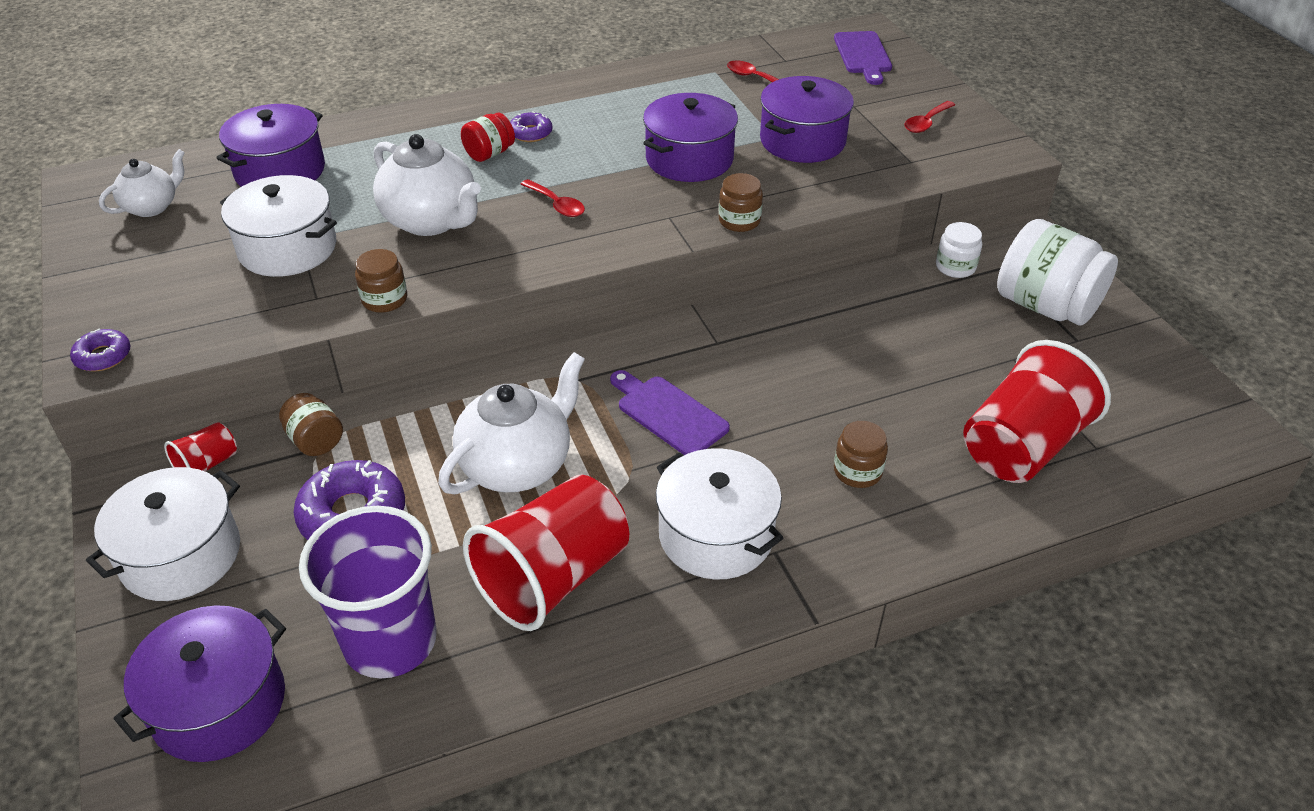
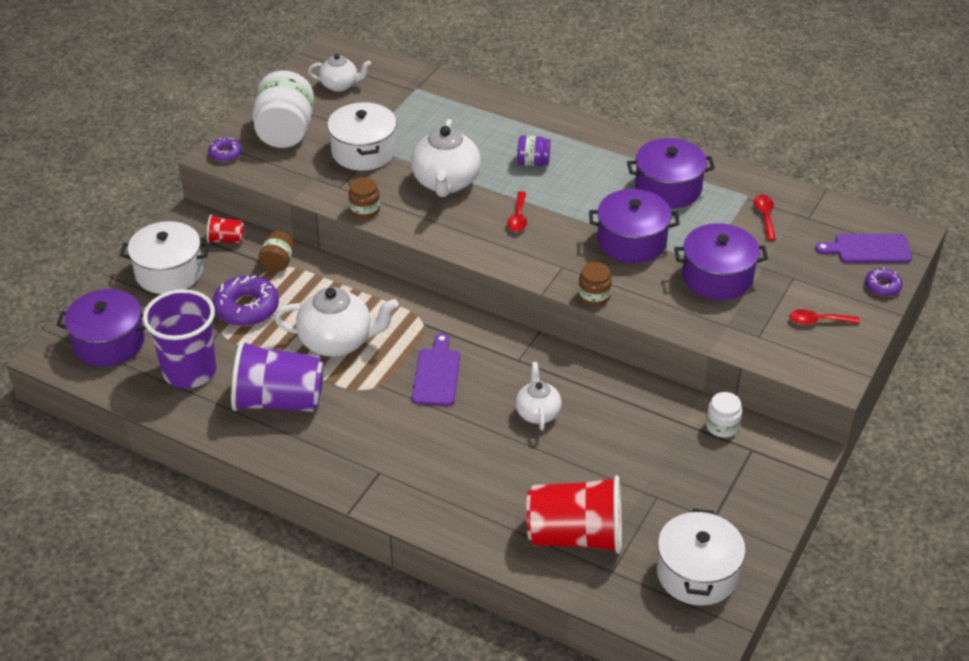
camera: 50 degrees right, 0 degrees up
(280, 171) = (420, 103): purple pot -> purple pot (668, 188)
(489, 153) = (533, 162): red jar -> purple jar
(531, 133) = (574, 164): purple donut -> purple donut (882, 286)
(553, 577) = (279, 401): red cup -> purple cup
(716, 535) = (367, 443): white pot -> white pot (697, 573)
(811, 372) = (537, 413): none -> white teapot
(857, 471) = (475, 474): brown jar -> none
(863, 55) = (868, 249): purple cutting board -> purple cutting board turned 45 degrees clockwise
(1045, 306) = (732, 488): white jar -> white jar (285, 132)

